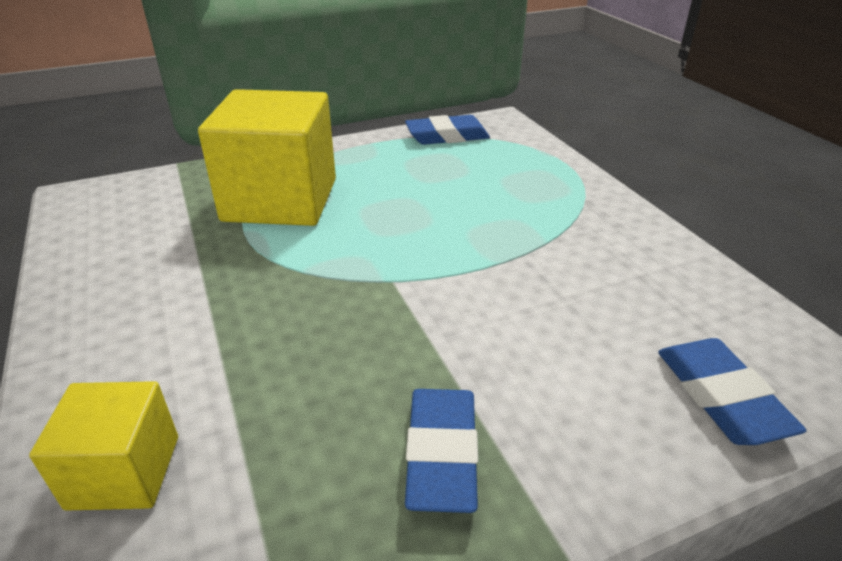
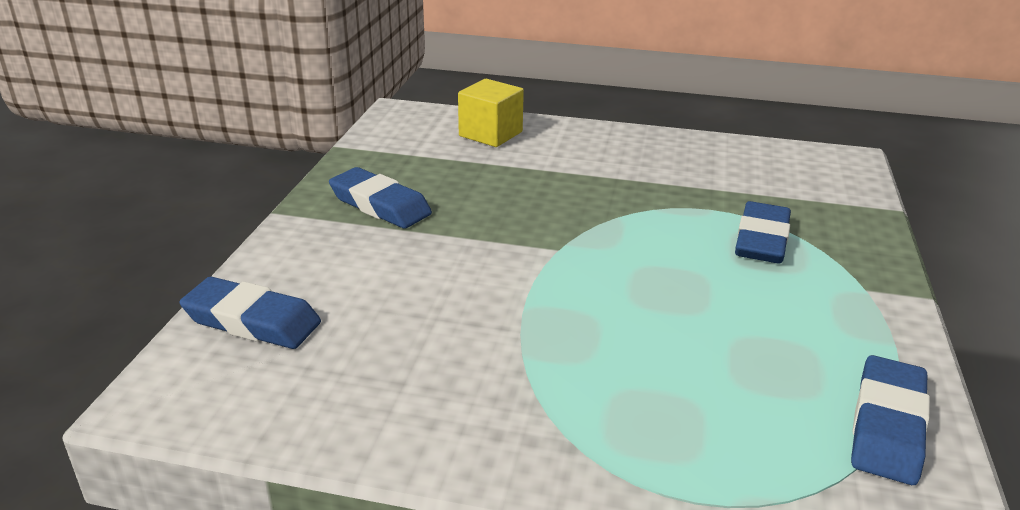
camera: 125 degrees right, 5 degrees down
(280, 200) = (761, 240): yellow cube -> blue eraser

